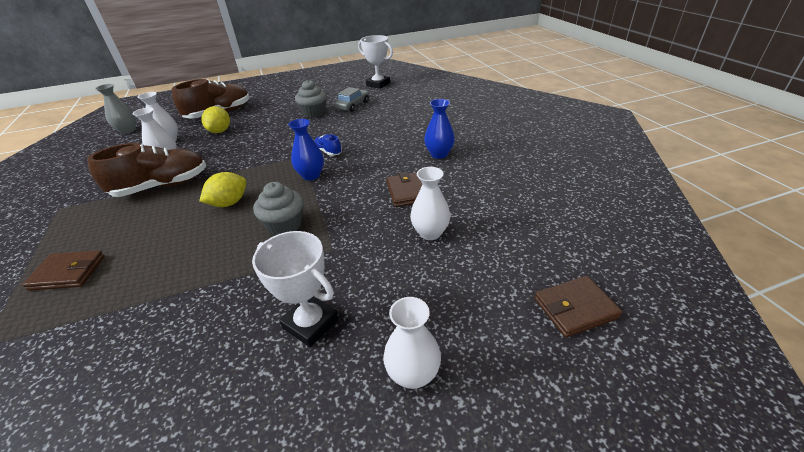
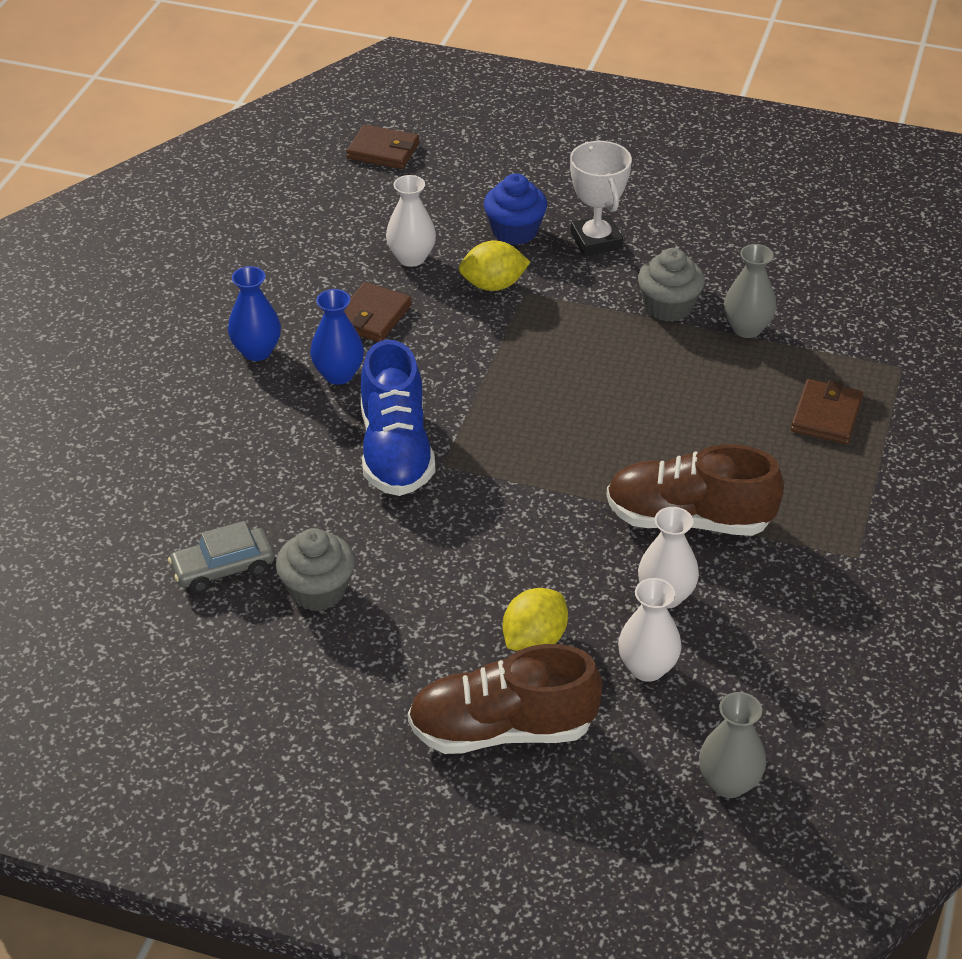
camera: 145 degrees left, 5 degrees up
(68, 273) = (826, 415): brown wallet -> brown wallet turned 75 degrees clockwise
(140, 310) = (746, 328): none -> grey vase
(229, 203) = (603, 424): yellow lemon -> yellow lemon (493, 285)
(284, 225) = (553, 349): grey cupcake -> grey cupcake (668, 307)
(311, 175) = (462, 413): blue vase -> blue vase (338, 374)
(328, 152) = (395, 451): blue shoe -> blue shoe, size x2.21
(378, 84) = (81, 626): white trophy -> none
(384, 293) = (515, 231): none -> blue cupcake
(413, 374) = (547, 177): white vase -> none

